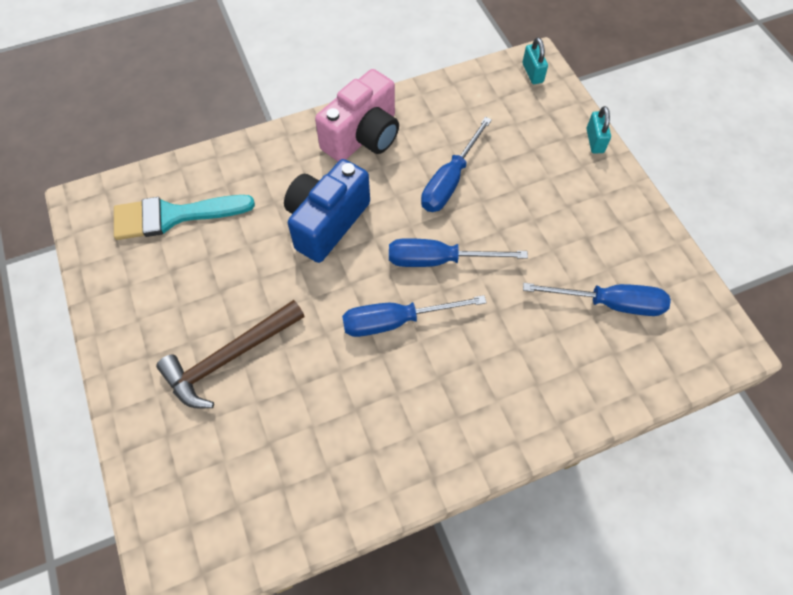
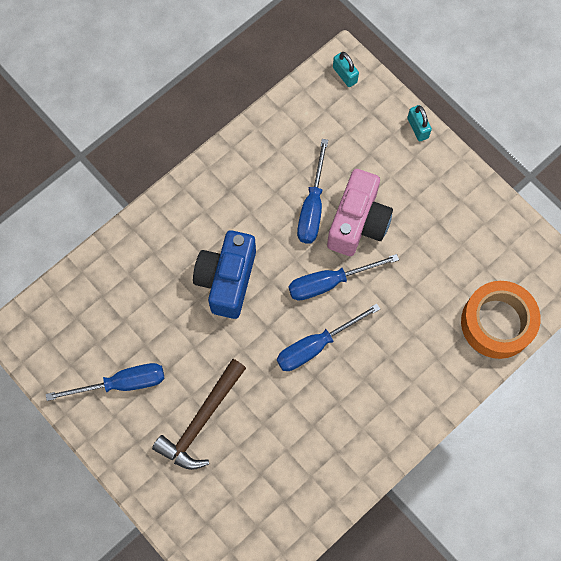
camera: 20 degrees left, 10 degrees up
(173, 216) = (98, 318): turquoise brush -> none
(363, 136) = (224, 188): pink camera -> pink camera (358, 223)
(609, 303) = (471, 274): blue screwdriver -> blue screwdriver (122, 383)
(625, 368) = (497, 323): none -> orange tape

